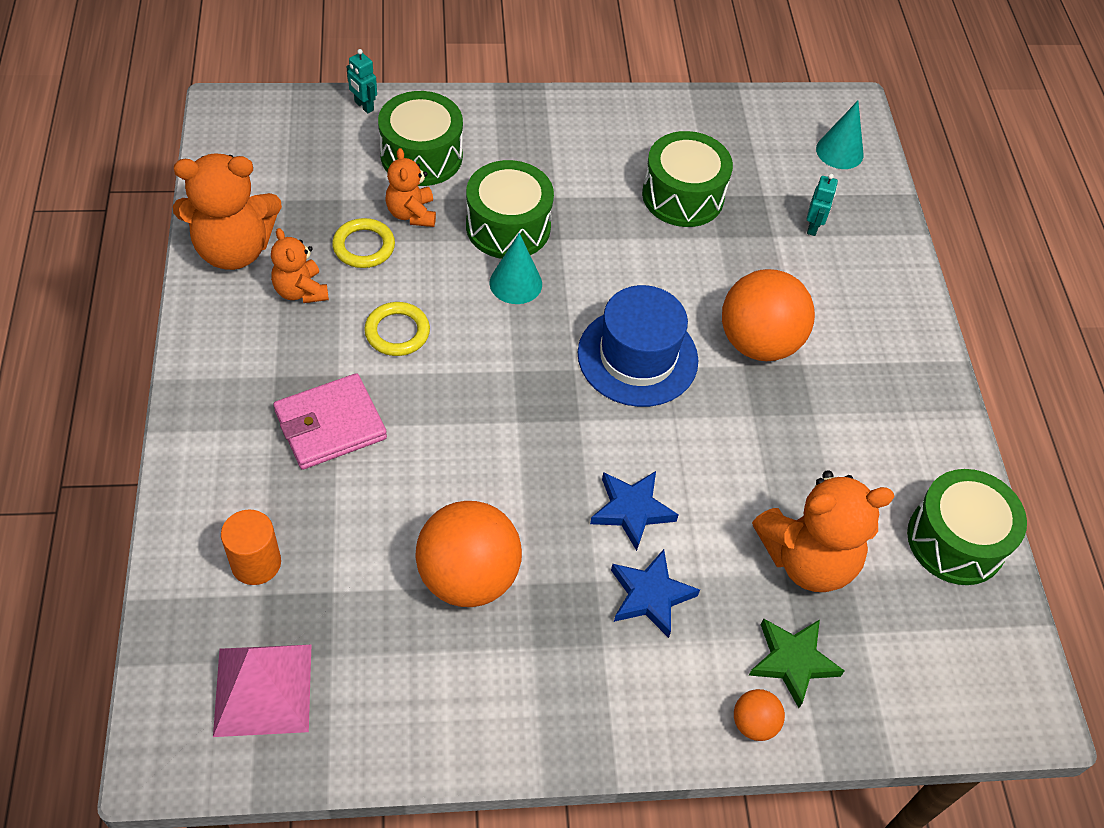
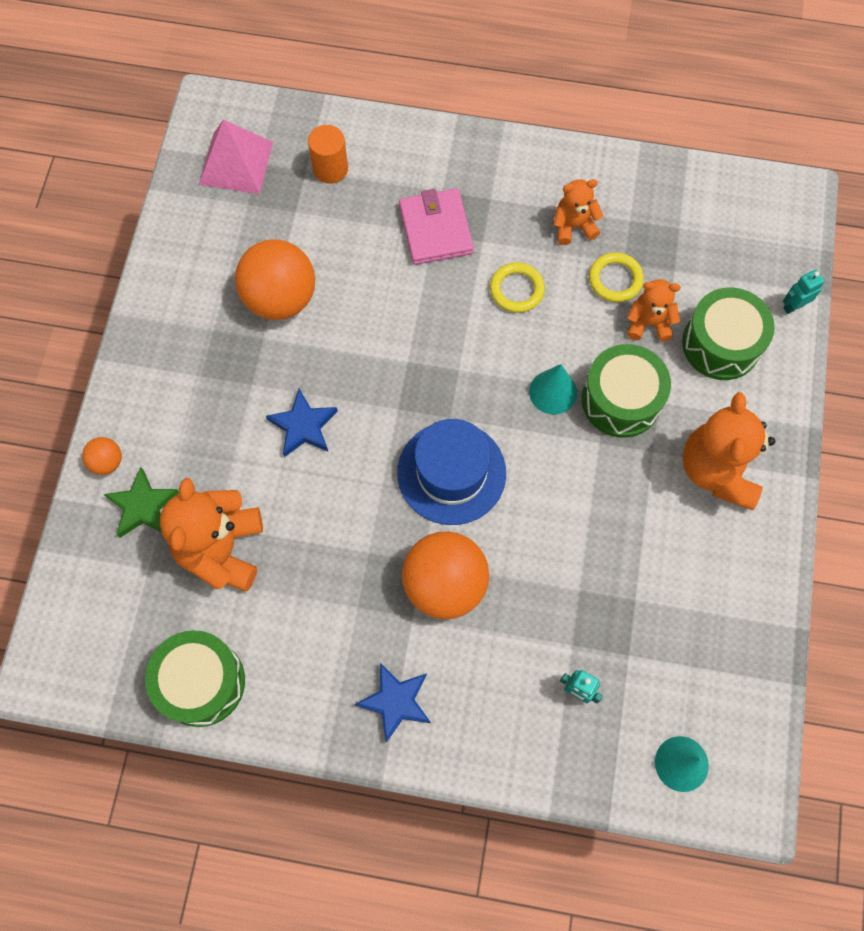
camera: 110 degrees right, 15 degrees up
(234, 249) = (627, 184): orange teddy bear -> orange teddy bear (718, 470)
(650, 595) = (227, 419): blue star -> blue star (396, 701)
(683, 196) = (638, 571): green drum -> none

